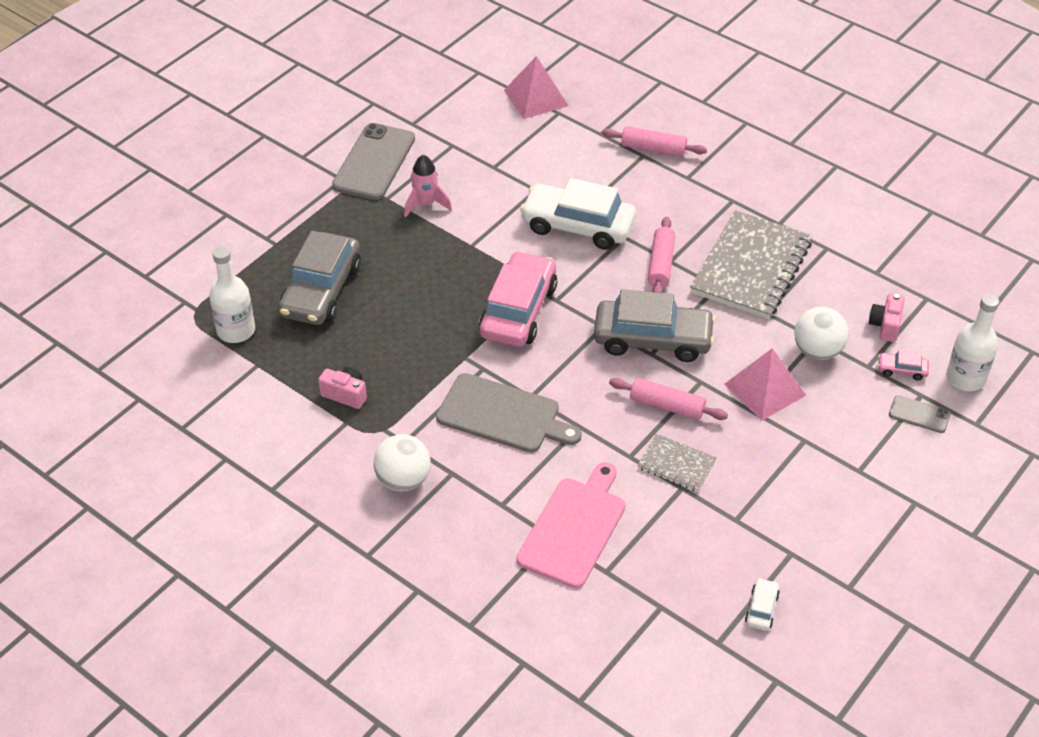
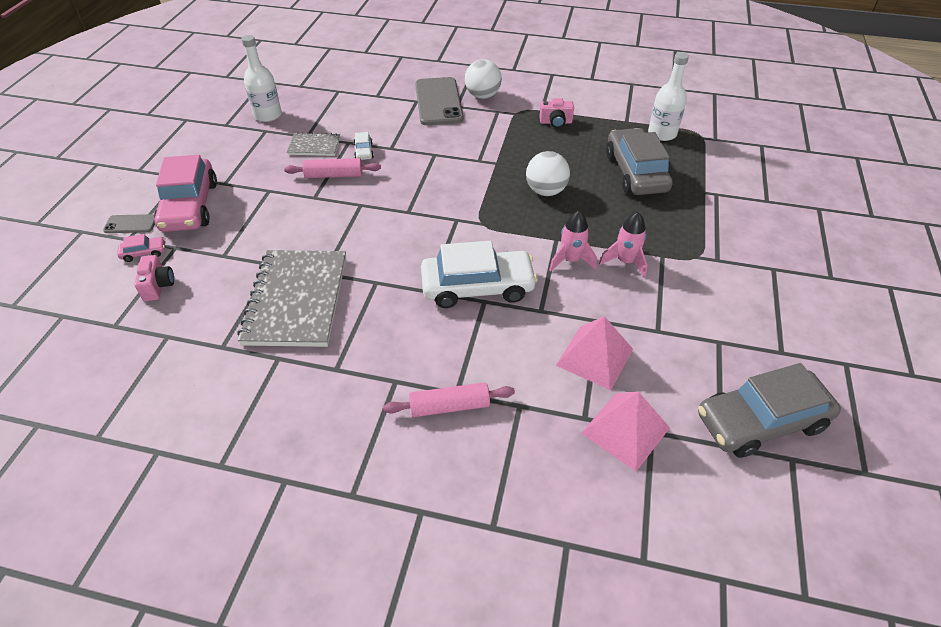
camera: 155 degrees right, 0 degrees up
(374, 162) = (708, 285): grey phone -> grey phone (438, 102)
(474, 221) = (571, 260): none -> pink rocket
(503, 415) = (446, 140): grey cutting board -> none
(518, 310) = (481, 203): pink car -> pink car (190, 206)
(574, 528) = (366, 102): pink cutting board -> none
(652, 339) = (363, 214): grey car -> grey car (761, 421)
(661, 264) = (383, 276): pink rolling pin -> none
(761, 609) = (240, 98): white car -> white car (364, 151)
(765, 389) = (261, 206): pink pyramid -> pink pyramid (595, 357)
(817, 351) = (221, 246): white ball -> white ball (546, 191)
(965, 378) = (85, 263): white bottle -> white bottle (268, 115)

